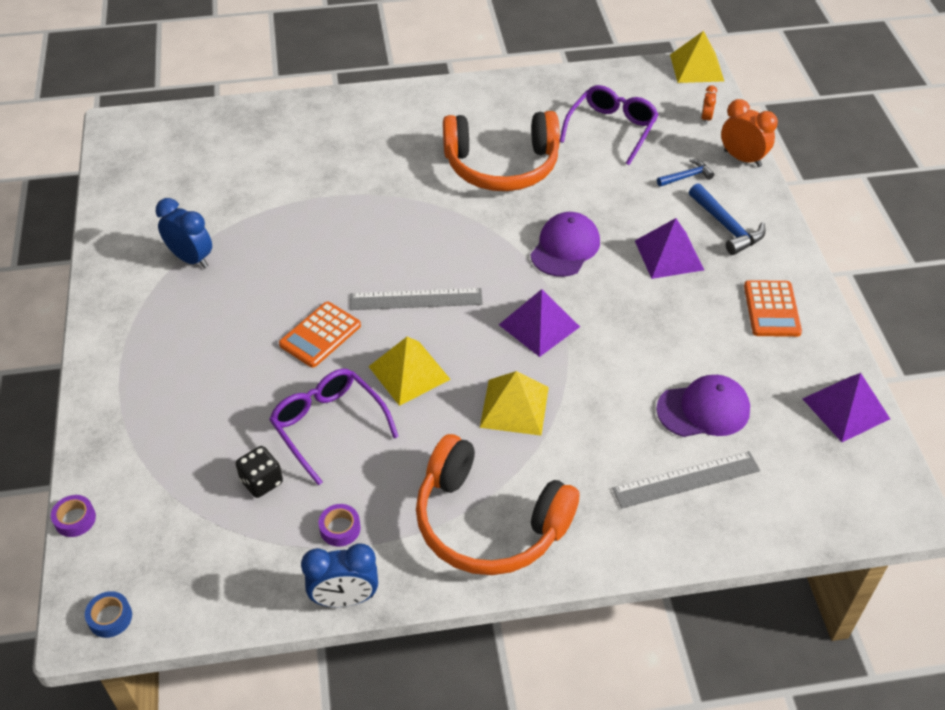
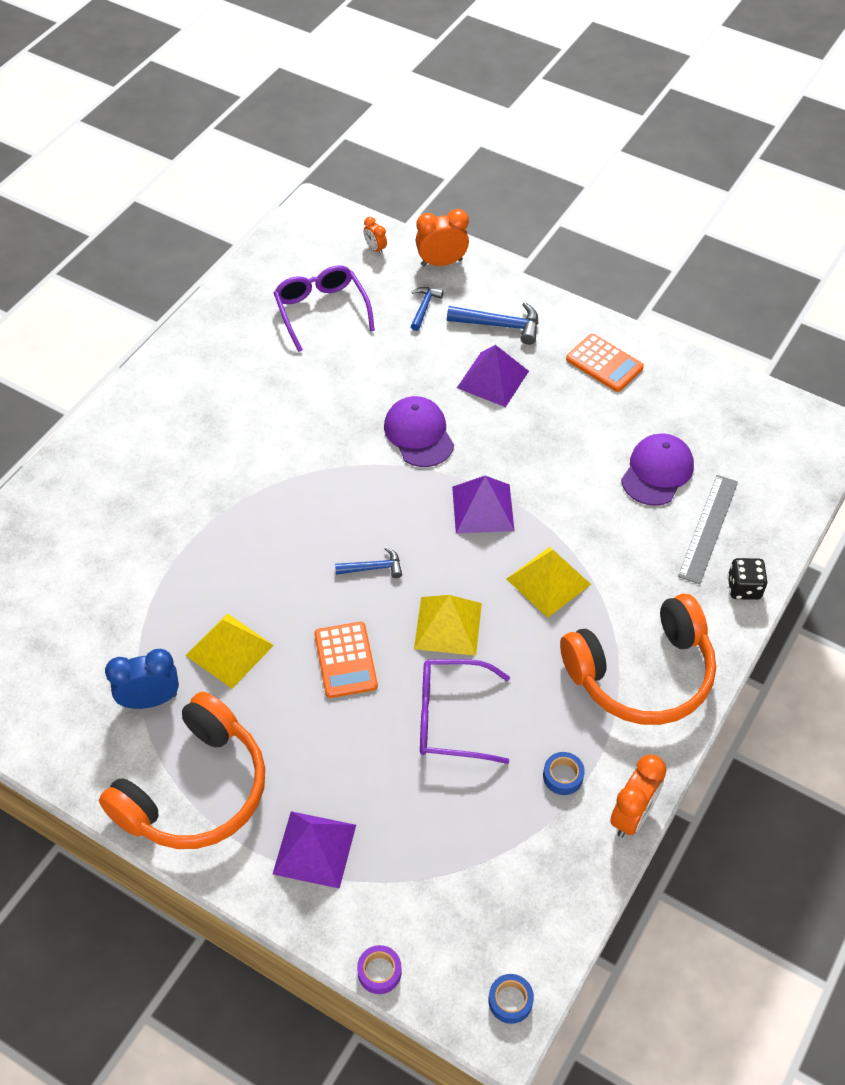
camera: 50 degrees left, 5 degrees up
(261, 482) = (466, 802): black dice -> black dice (744, 588)
(340, 528) = (563, 776): purple tape -> blue tape
(344, 598) = (632, 815): blue clock -> orange clock
(416, 299) = (373, 568): grey ruler -> blue hammer
(502, 165) = (282, 407): orange headphones -> orange headphones (195, 790)
(696, 67) = (312, 210): yellow pyramid -> yellow pyramid (229, 650)
(846, 408) = (728, 395): purple pyramid -> purple pyramid (314, 849)

